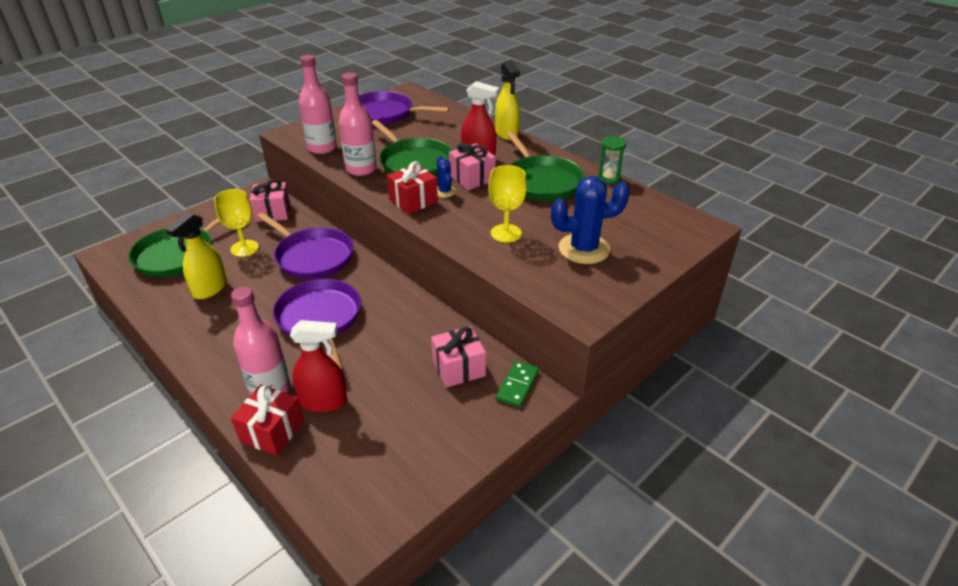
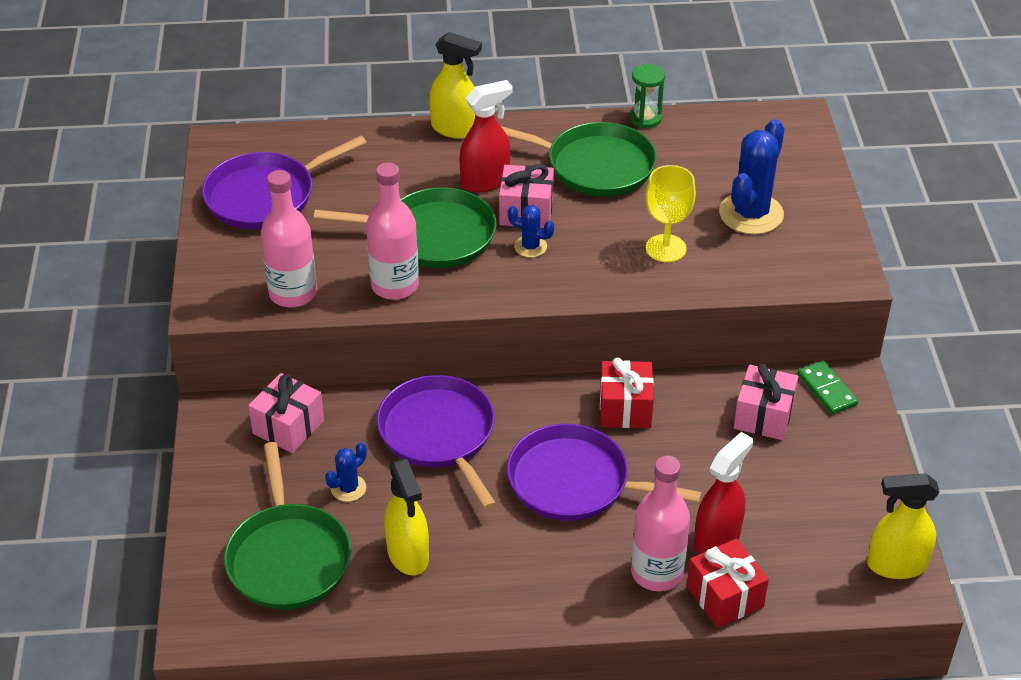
camera: 50 degrees left, 5 degrees up
(244, 248) = (348, 488): yellow goblet -> blue cactus
(312, 256) = (439, 435): purple pan -> purple pan turned 105 degrees counterclockwise
(378, 511) = (896, 565): none -> yellow spray bottle
(413, 201) = (522, 280): red gift -> red gift (625, 408)

